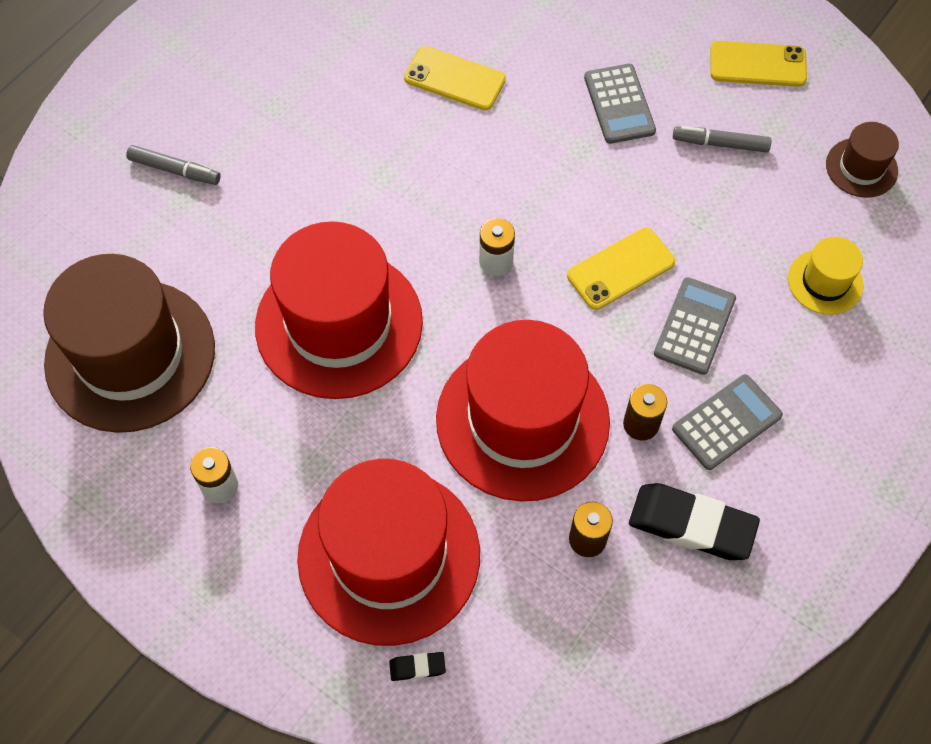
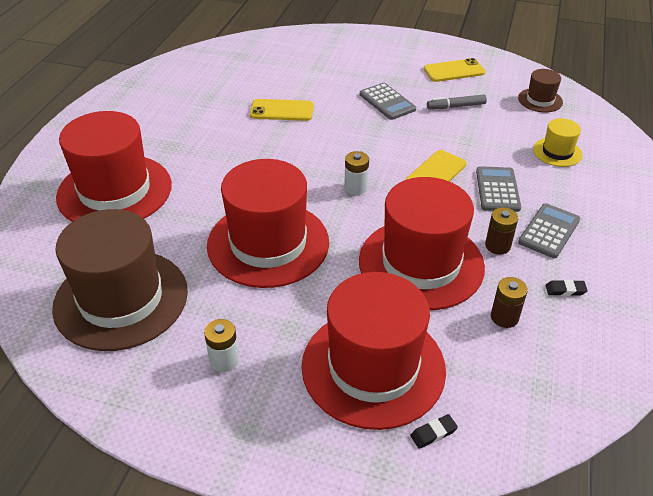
camera: 20 degrees left, 20 degrees down
(175, 170) = (114, 191): grey marker -> red hat
(691, 525) = (565, 290): black eraser -> black eraser, size x0.43

